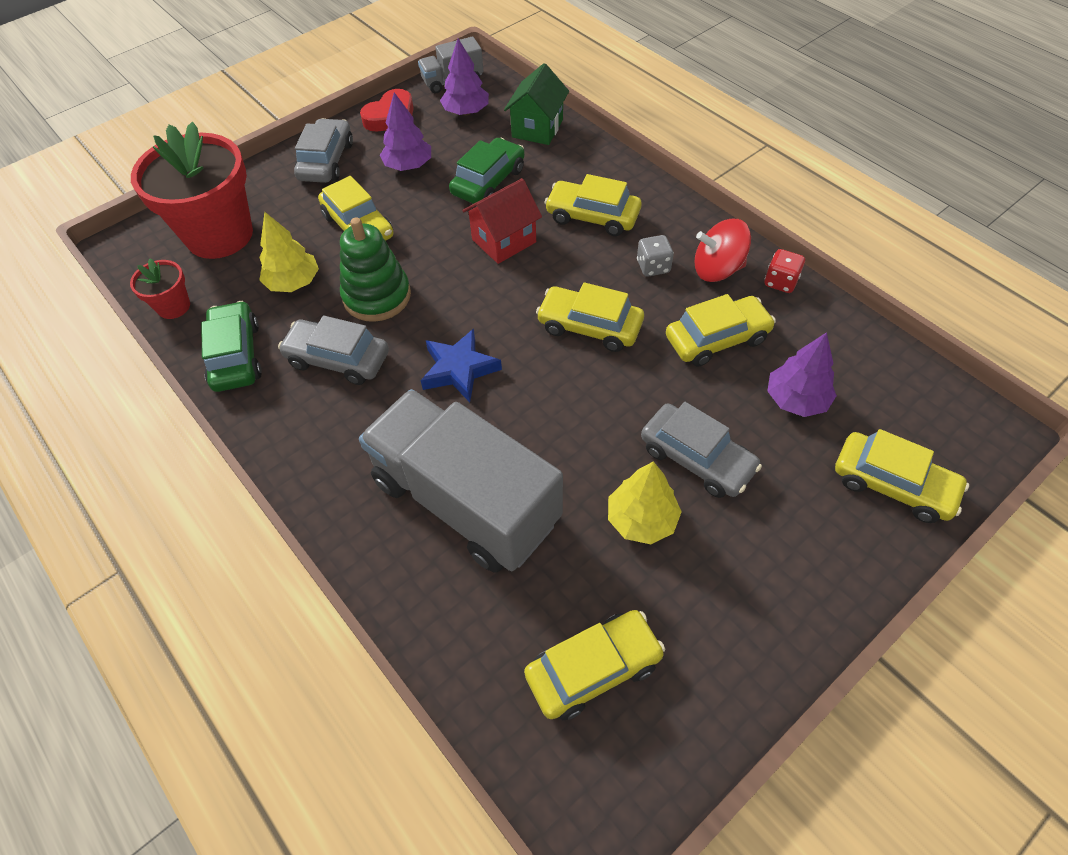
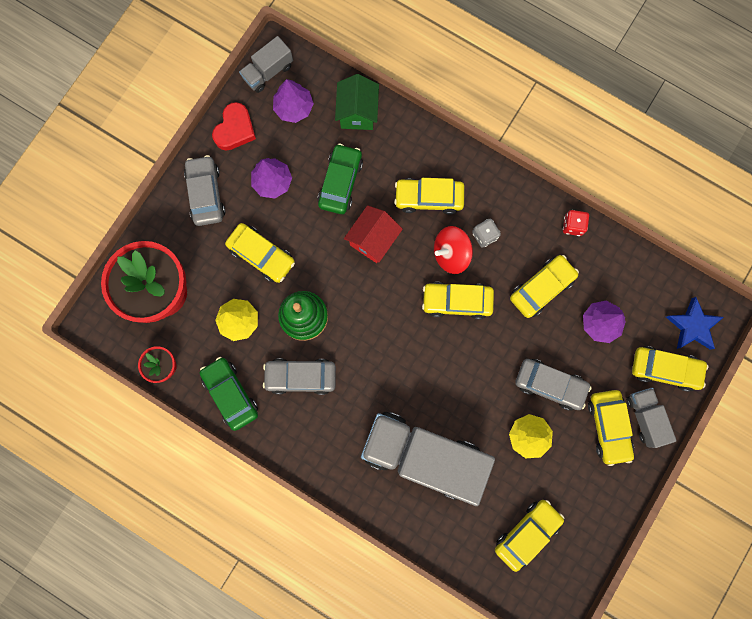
camera: 20 degrees left, 25 degrees up
(459, 369) = (383, 361): blue star -> blue star (692, 326)
(717, 269) = (528, 225): red spinning top -> red spinning top (451, 254)
(780, 542) = (608, 427): none -> yellow car
(847, 544) = (645, 417): none -> grey truck

